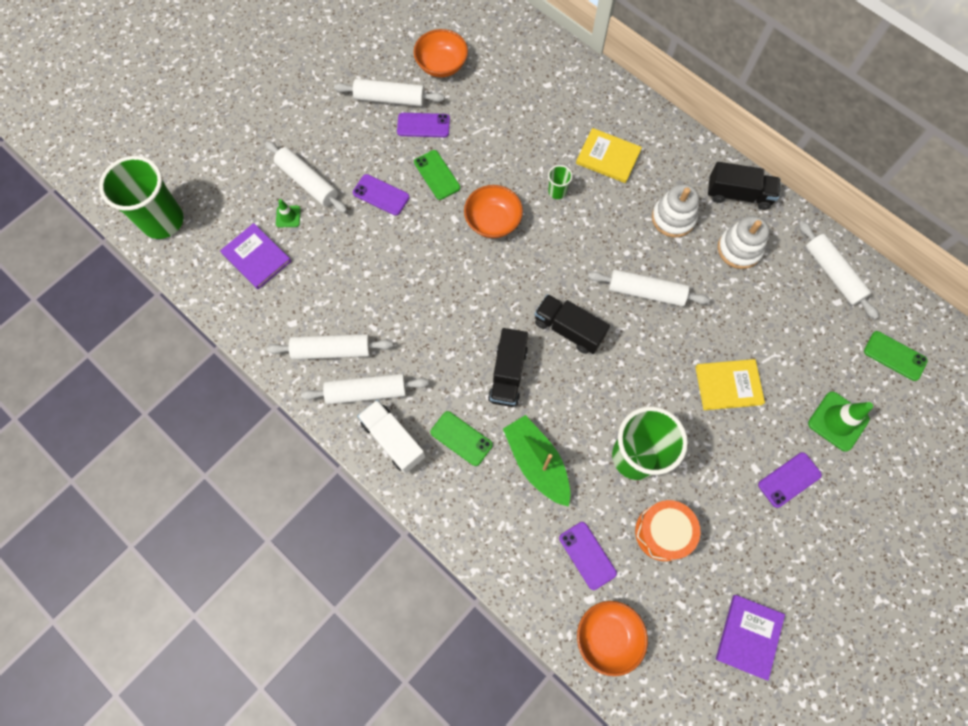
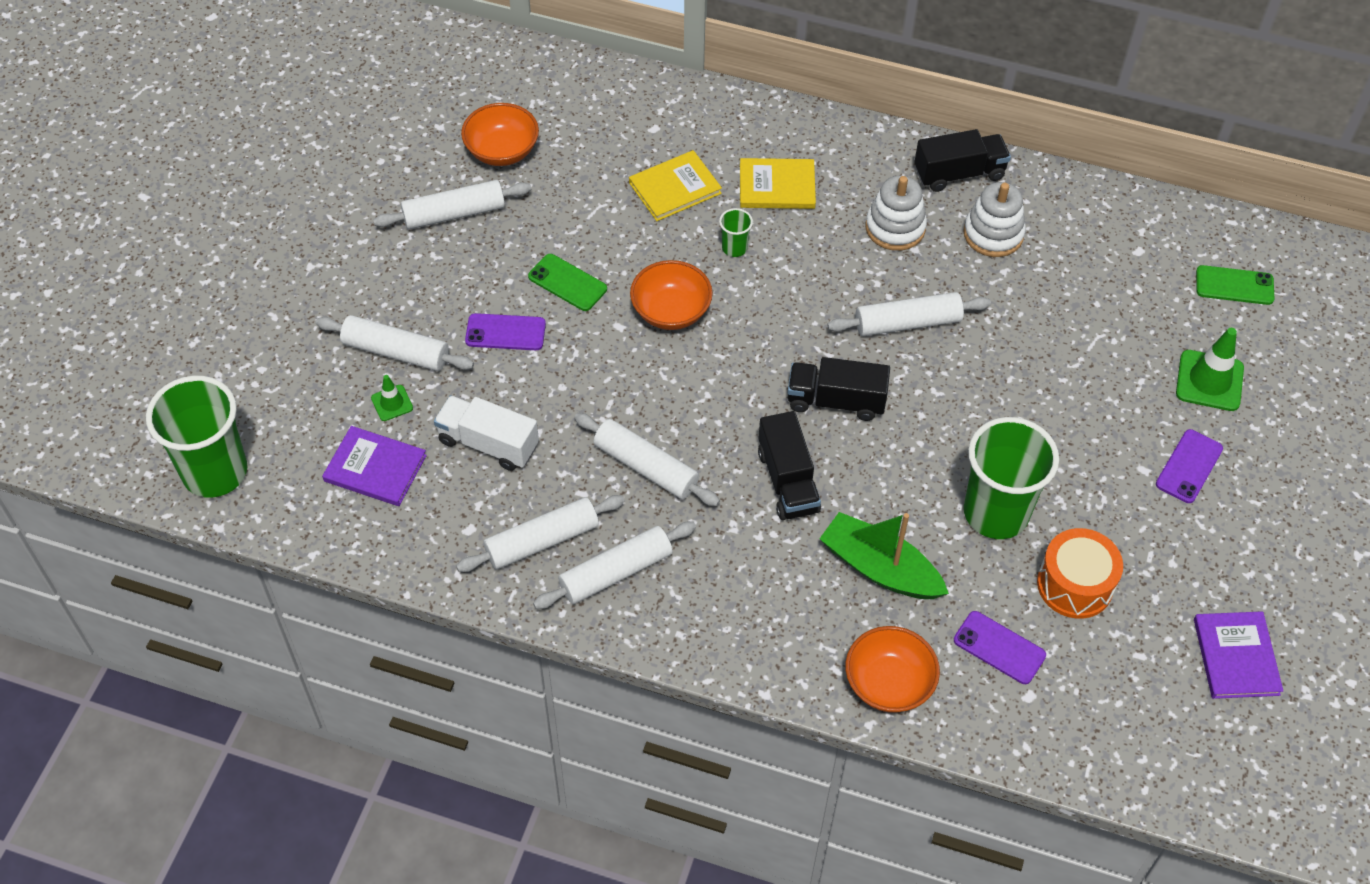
camera: 25 degrees left, 15 degrees down
(393, 440) = (682, 615): white truck -> white truck (488, 443)
(423, 125) = (517, 230): purple phone -> none
(461, 438) = (769, 578): green phone -> none
(608, 636) = (1073, 728): orange bowl -> orange bowl (888, 683)
(728, 385) = (1062, 390): yellow book -> yellow book (675, 188)
(832, 273) = (1116, 222): white rolling pin -> white rolling pin (646, 467)

